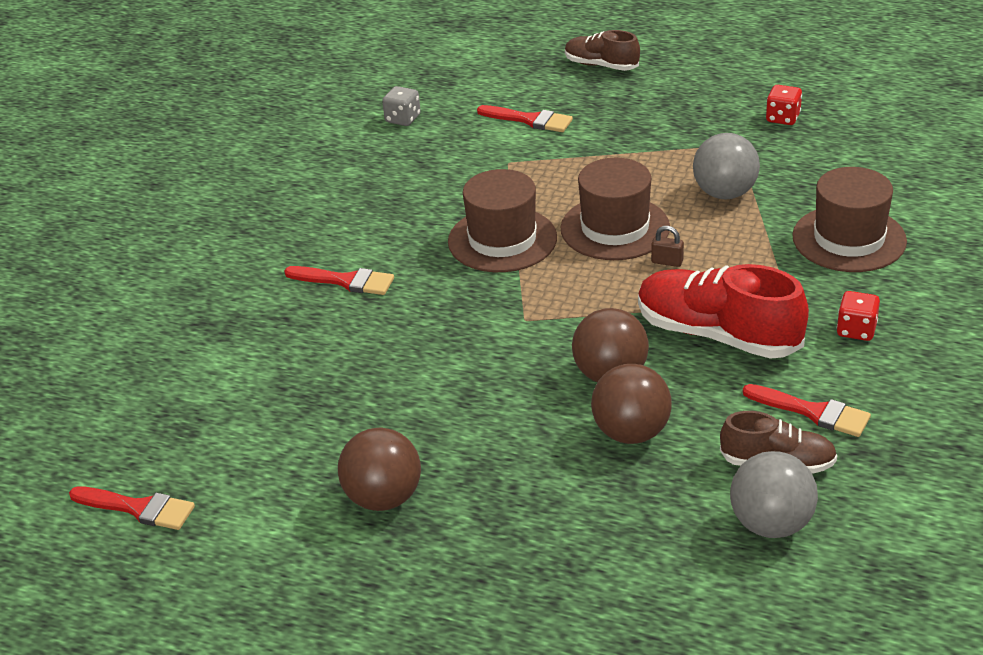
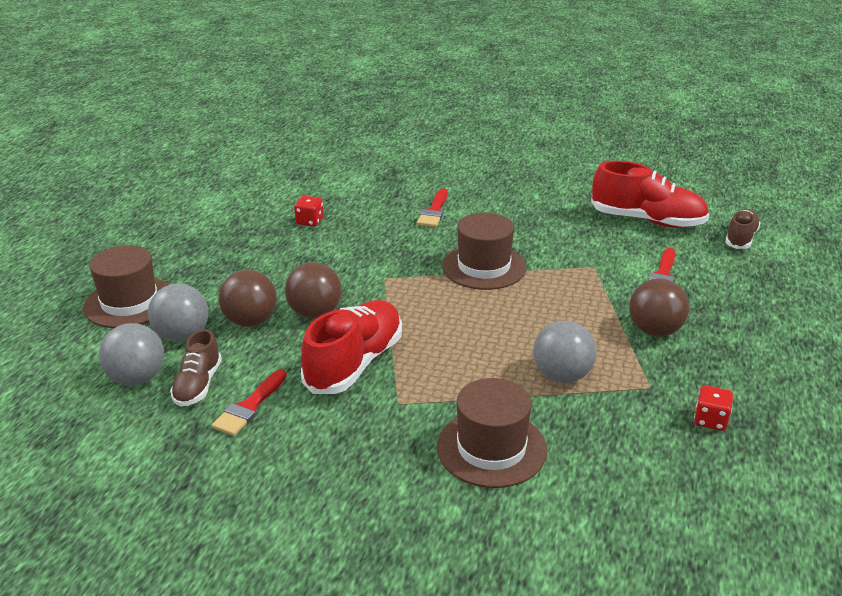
camera: 85 degrees right, 5 degrees down
(138, 508) = (237, 170): red brush -> none
(383, 498) = (219, 235): brown ball -> brown ball (655, 331)
(403, 119) = (647, 220): grey dice -> red shoe
(601, 65) = (774, 311): brown shoe -> brown shoe (740, 238)
(615, 228) = (502, 316): brown hat -> brown hat (129, 302)
(667, 262) = (454, 341): brown padlock -> none
(669, 495) = (182, 336): none -> grey ball
(856, 330) = (350, 440): red dice -> red dice (310, 221)

